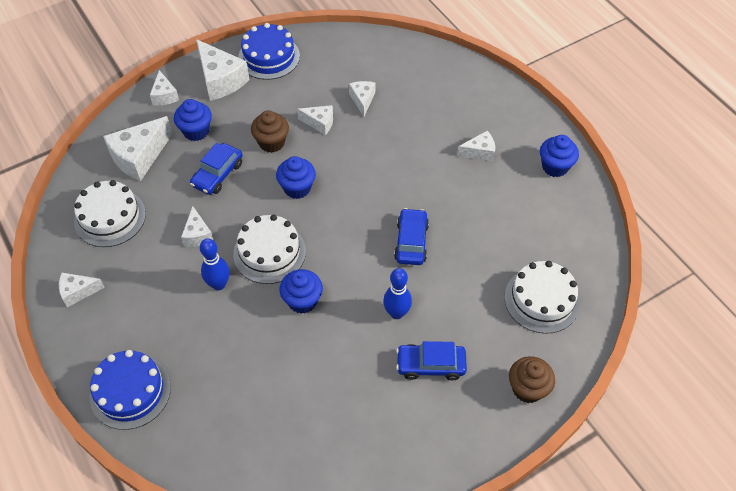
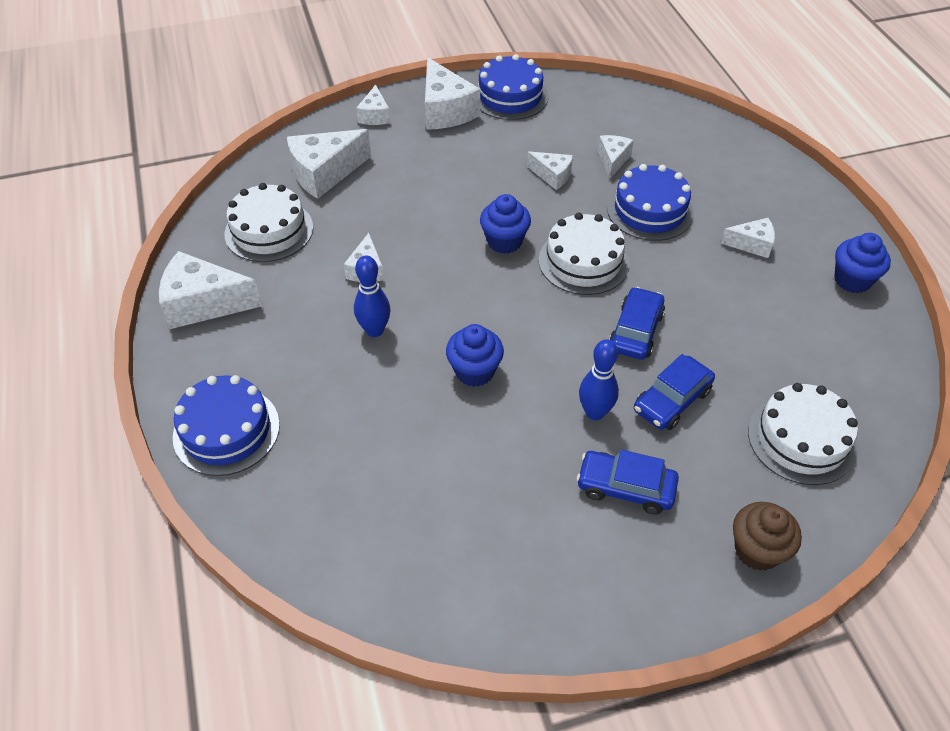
camera: 15 degrees right, 5 degrees down
(78, 292) = (204, 303): white cheese -> white cheese, size x1.78
(196, 131) = (400, 158): blue cupcake -> none
(217, 174) = (411, 208): blue car -> blue car (672, 400)
(269, 252) = (449, 307): white cake -> white cake (583, 261)
(271, 142) = (487, 186): brown cupcake -> none
(399, 138) = (650, 210): none -> blue cake

